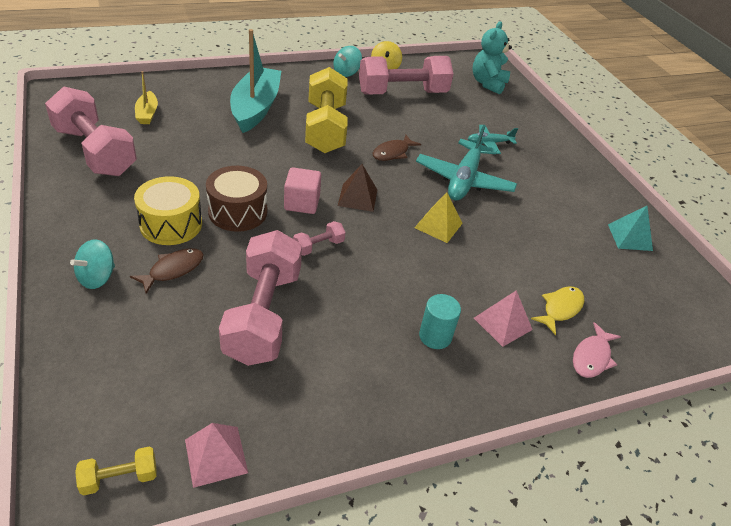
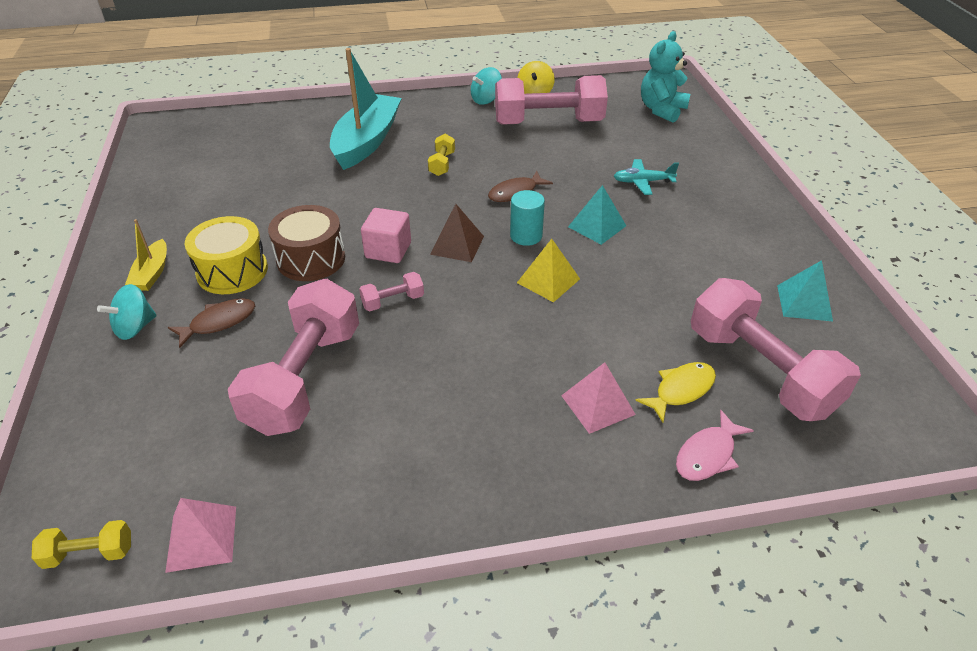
camera: 15 degrees right, 0 degrees up
(95, 151) = (175, 189): pink dumbbell -> pink dumbbell (760, 371)
(147, 113) = (244, 148): yellow boat -> yellow boat (152, 273)
(325, 128) = (442, 164): yellow dumbbell -> yellow dumbbell, size x0.42
(435, 336) = (505, 415): turquoise cylinder -> turquoise cylinder (526, 236)
(464, 180) = (597, 226): turquoise plane -> turquoise pyramid

